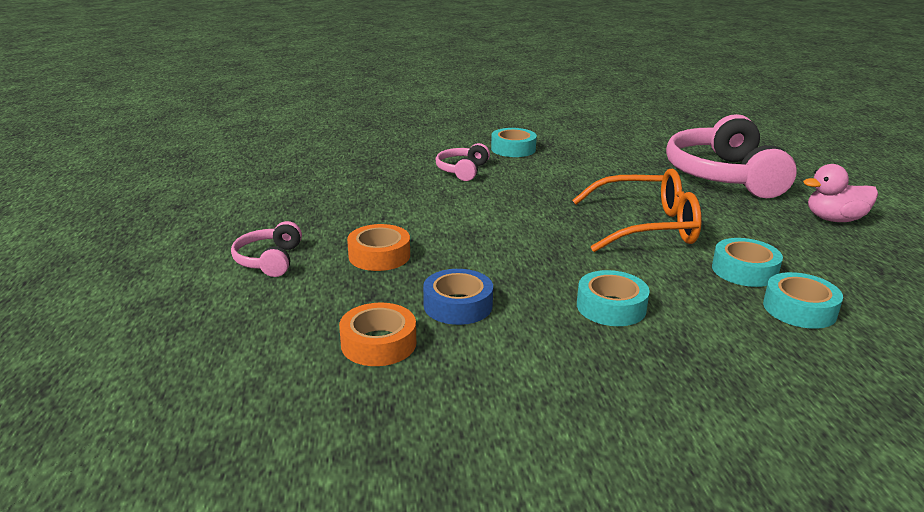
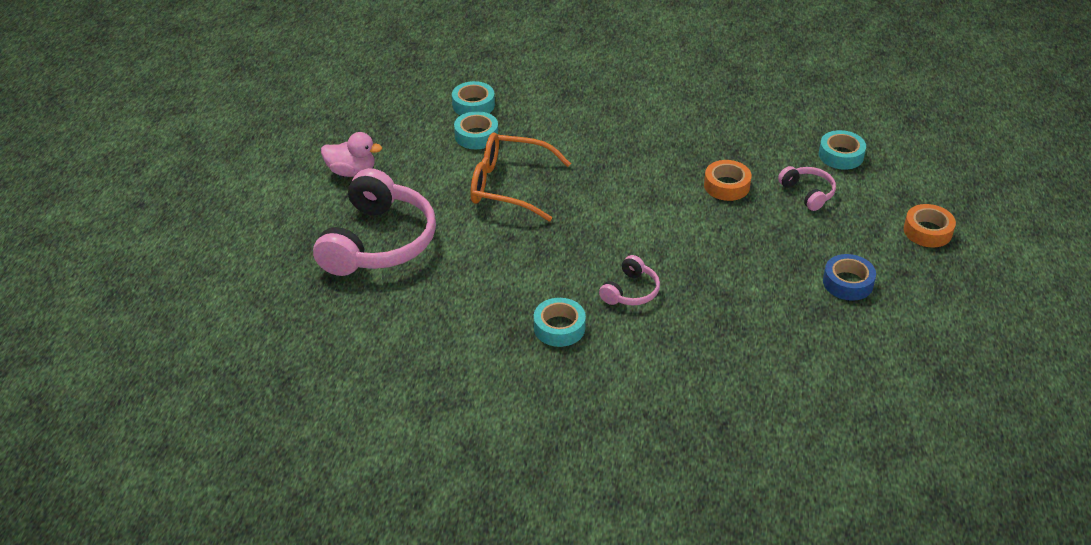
camera: 165 degrees left, 15 degrees up
(269, 260) = (808, 193): pink headphones -> pink headphones turned 45 degrees counterclockwise
(378, 343) = (732, 119): orange tape -> orange tape (927, 231)
(458, 305) = (680, 137): blue tape -> blue tape (848, 283)
(611, 307) = (586, 122): turquoise tape -> turquoise tape (841, 155)

